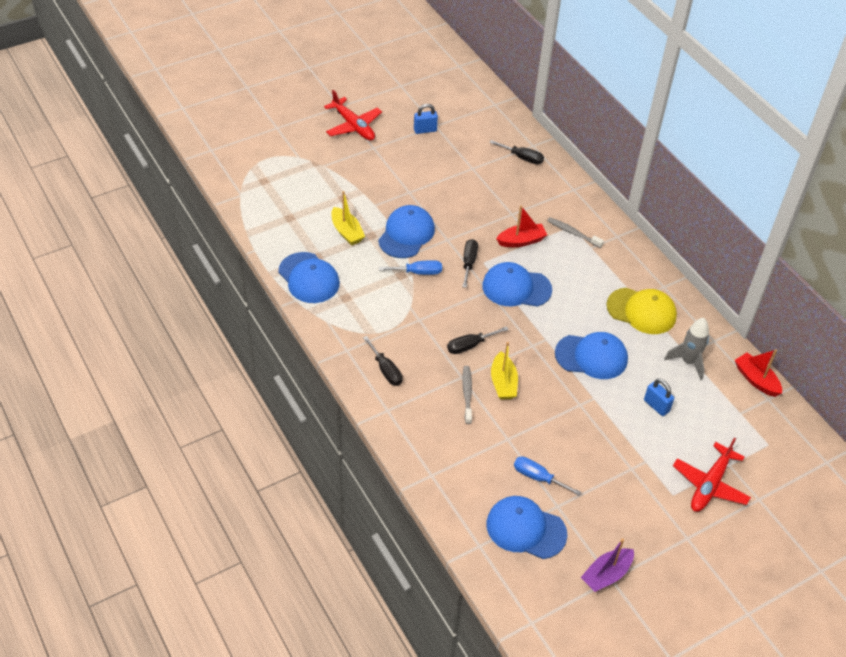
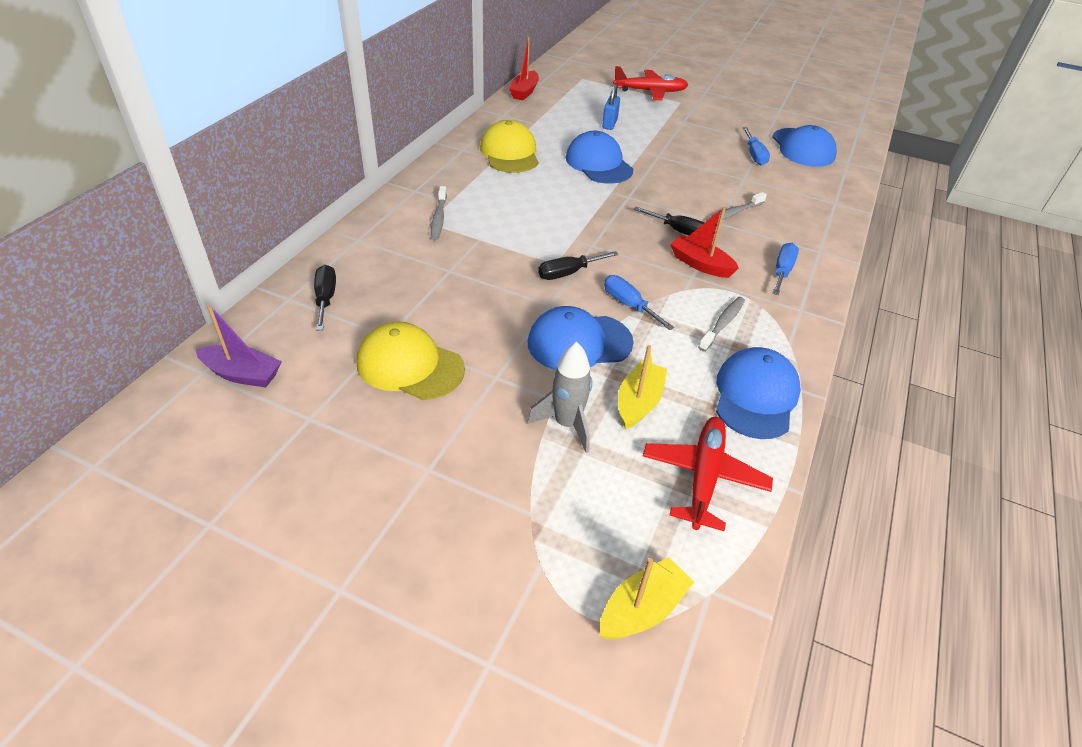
camera: 125 degrees left, 5 degrees down
(353, 126) = (389, 531): red plane -> red plane (703, 477)
(368, 303) = (723, 324): none -> grey toothbrush
(386, 370) = (782, 271): black screwdriver -> blue screwdriver
(425, 130) = (331, 425): blue padlock -> none
(443, 167) = (410, 366): none -> yellow cap
(503, 383) = (692, 198): yellow boat -> yellow boat (642, 609)
(516, 288) = (566, 229): blue cap -> none
(521, 241) = (490, 248): red boat -> red boat (700, 264)
(606, 574) = (780, 111): purple boat -> purple boat (242, 374)
(688, 362) = (543, 120): grey rocket -> grey rocket (566, 424)

